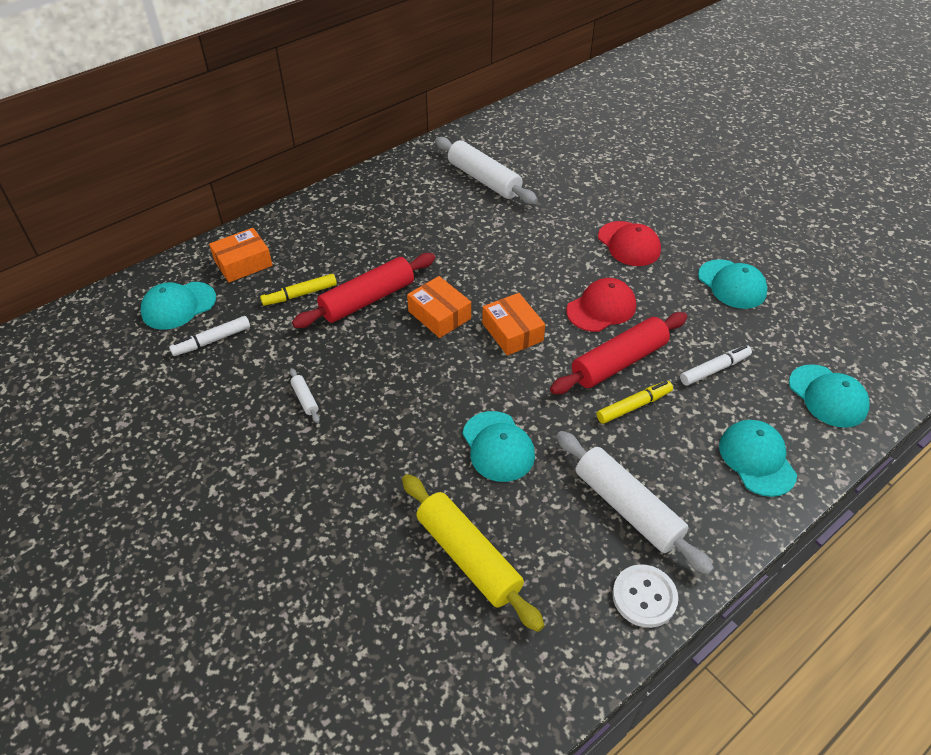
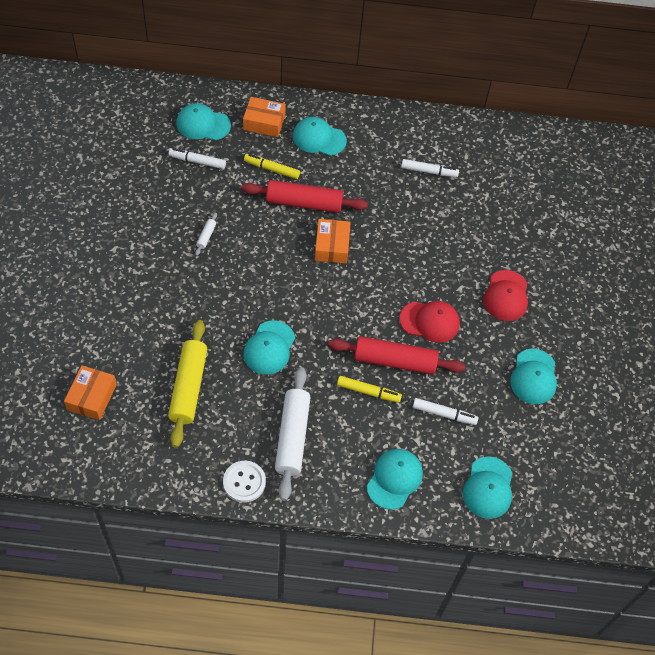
camera: 40 degrees right, 10 degrees up
(314, 241) = (319, 138): none -> turquoise cap
(445, 201) = (429, 171): none -> white marker
(484, 179) = (474, 174): white rolling pin -> none
(512, 332) = (359, 291): orange box -> orange box (92, 397)

